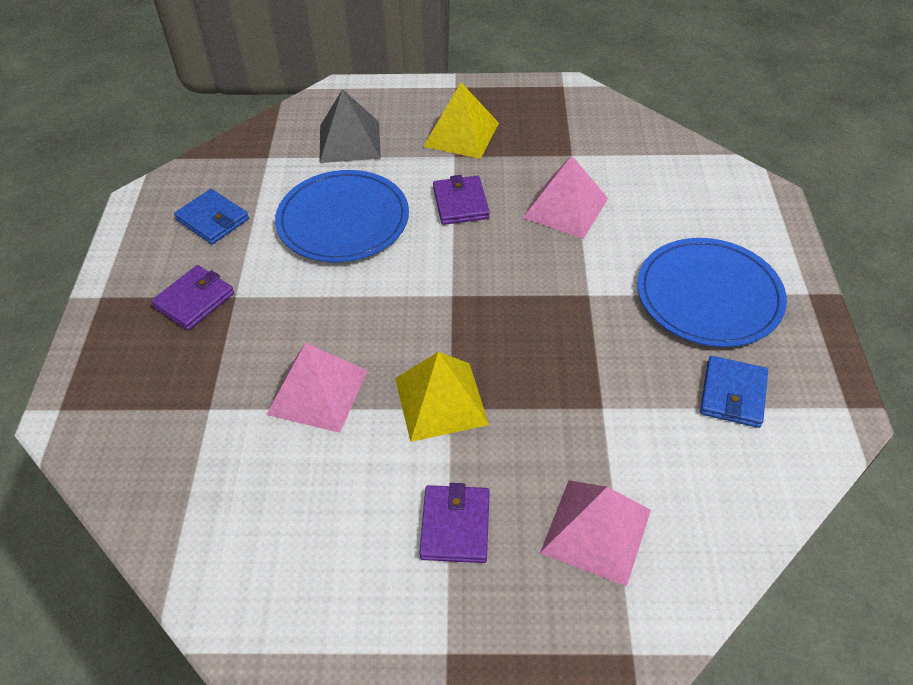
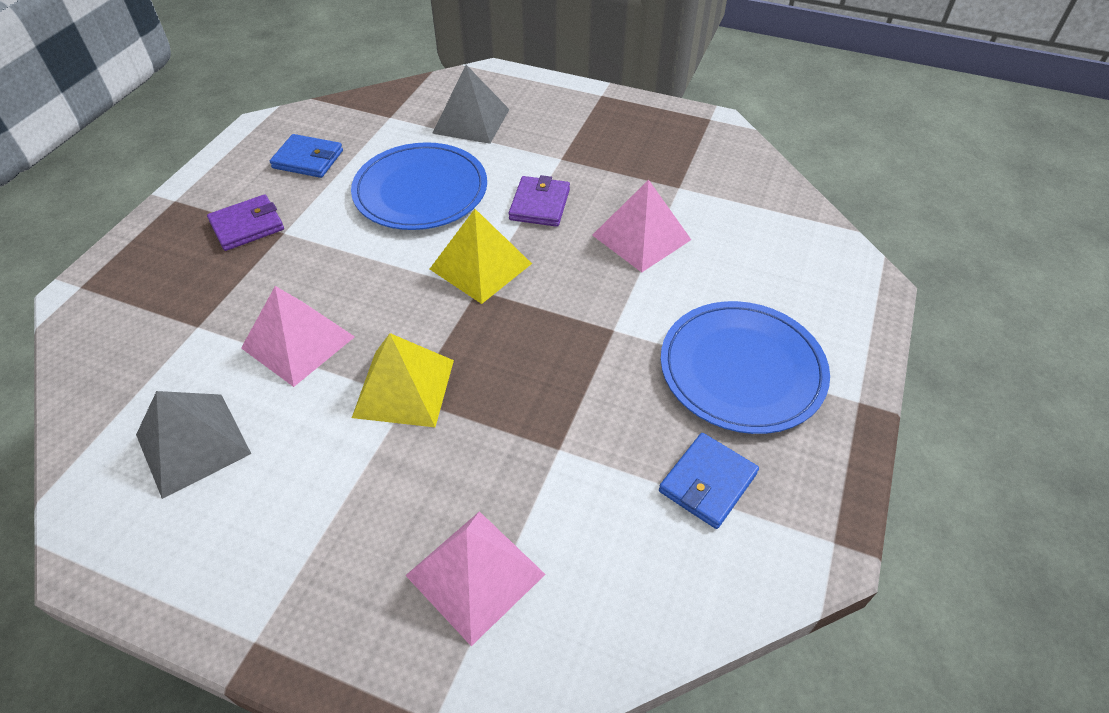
camera: 20 degrees right, 0 degrees up
(213, 219) = (308, 159): blue wallet -> blue wallet turned 45 degrees counterclockwise
(279, 513) = (193, 443): none -> grey pyramid
(455, 526) = (341, 516): purple wallet -> none
(461, 134) = (580, 140): yellow pyramid -> yellow pyramid (480, 266)

